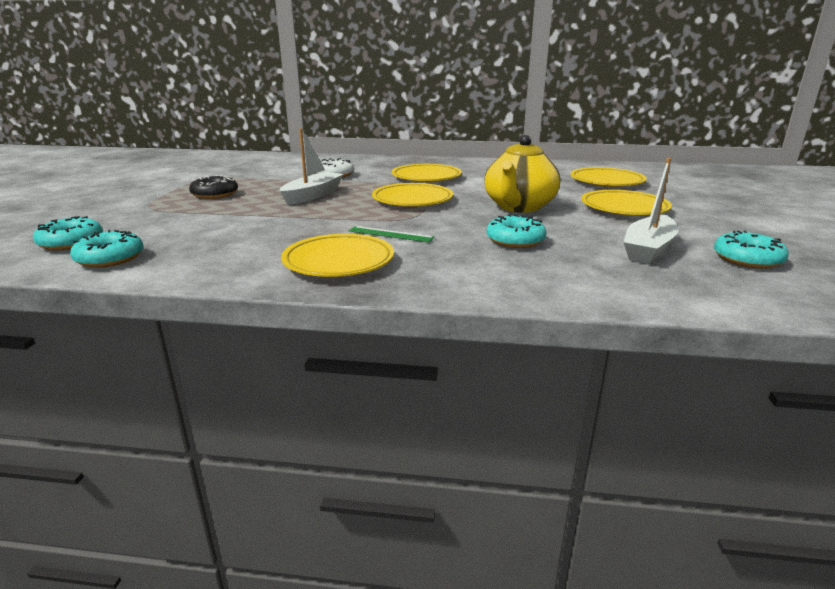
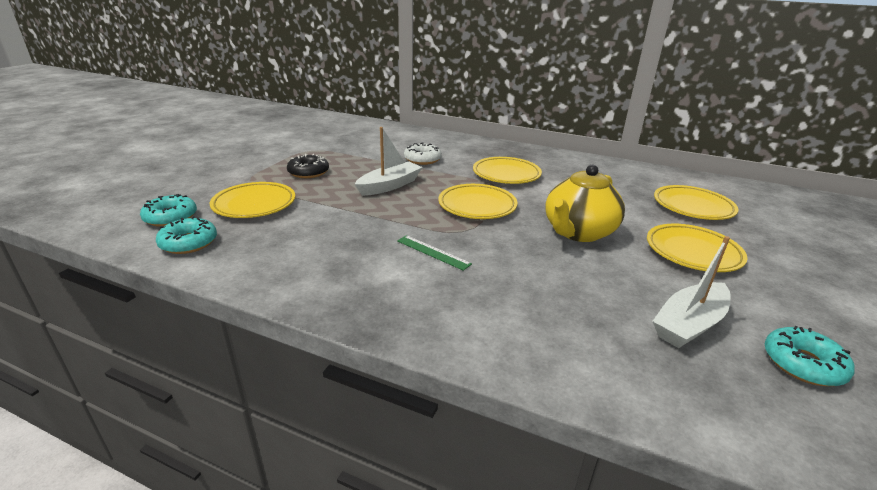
camera: 15 degrees right, 5 degrees up
(338, 262) = (368, 283): yellow plate -> yellow plate (254, 204)
(515, 240) = (550, 283): turquoise donut -> none

